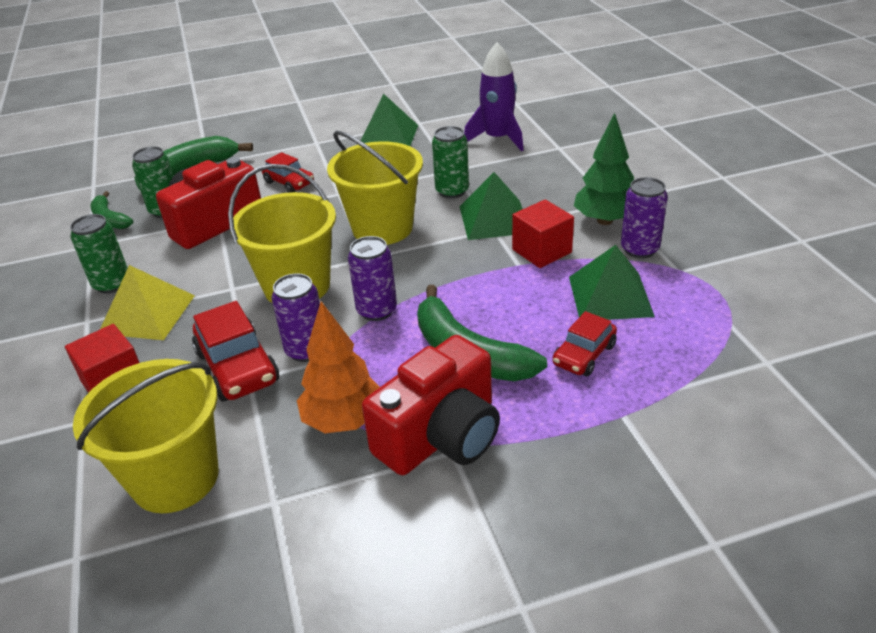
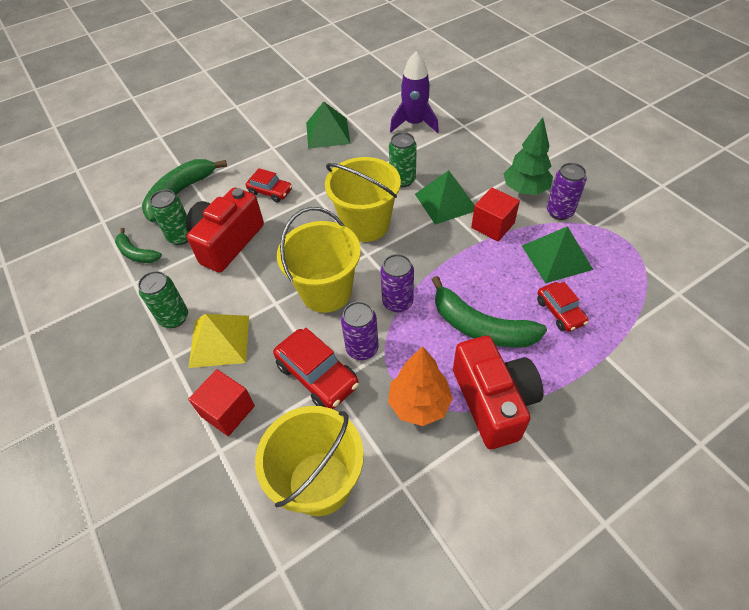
camera: 15 degrees left, 15 degrees up
(441, 435) = (493, 401): red camera -> red camera turned 45 degrees counterclockwise
(584, 355) = (560, 312): red car -> red car turned 45 degrees counterclockwise

